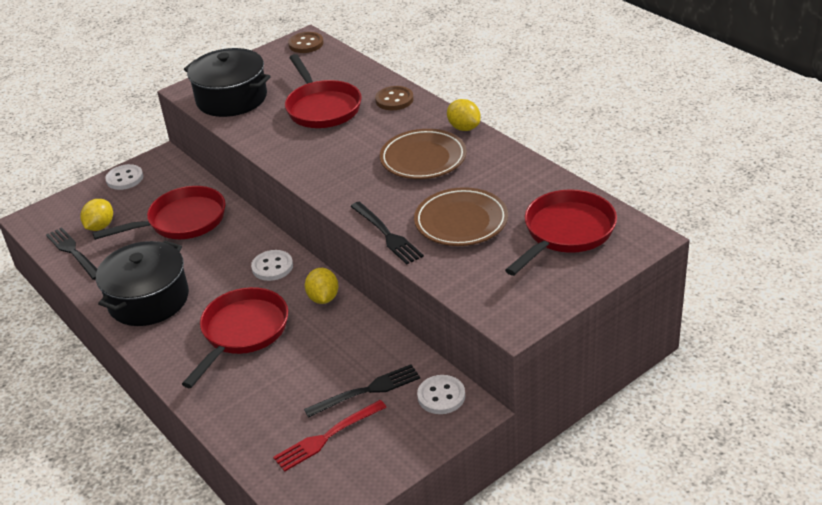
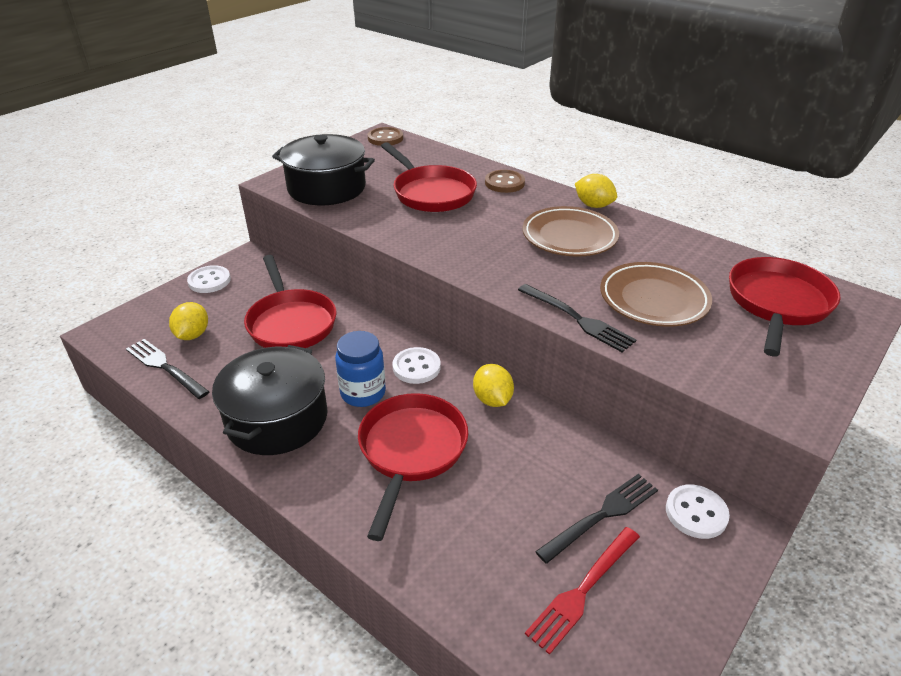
camera: 15 degrees left, 0 degrees up
(182, 221) = (291, 322): red pan -> red pan turned 105 degrees clockwise
(221, 285) = (363, 393): none -> blue jar

